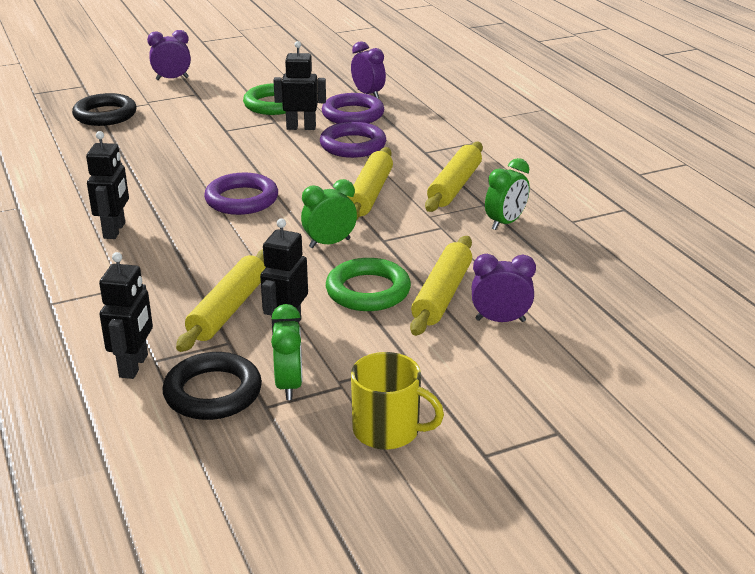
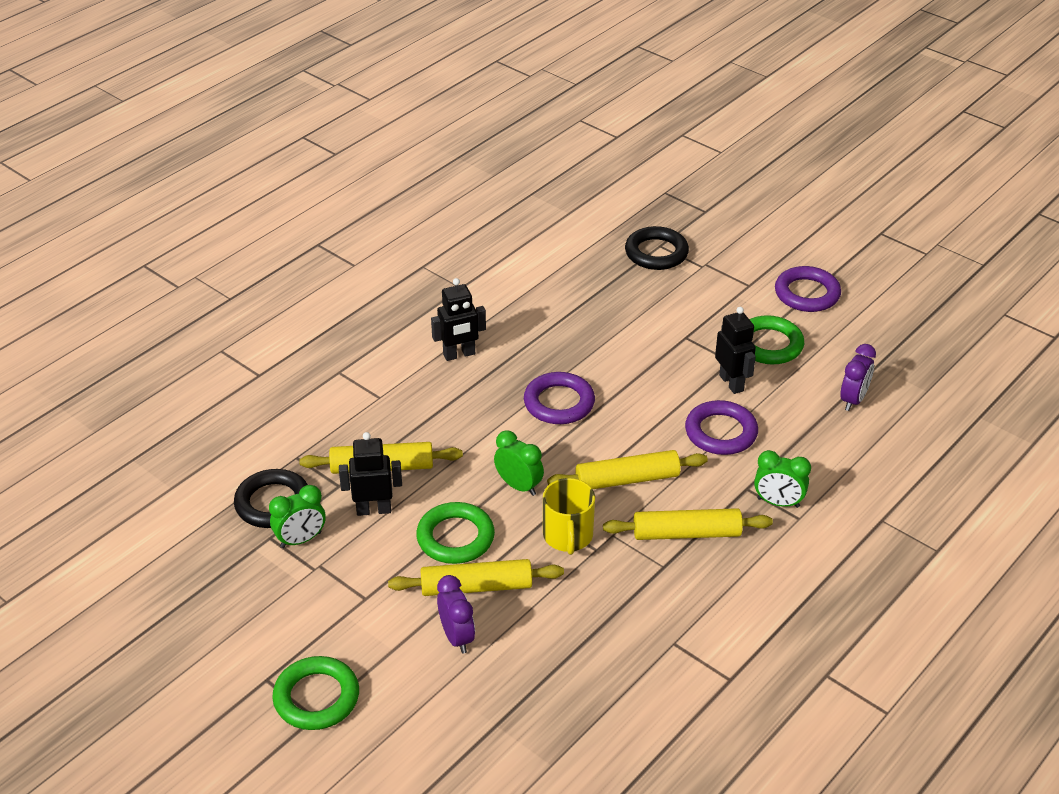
camera: 65 degrees right, 10 degrees up
(134, 366) = (284, 450): black robot -> none
(172, 79) = (769, 255): purple clock -> none
(353, 114) = (792, 407): purple ring -> purple ring (807, 294)
(388, 430) = (271, 614): yellow mug -> yellow mug (568, 536)
(505, 223) = (635, 593): green clock -> green clock (778, 503)
(532, 424) = (316, 697): none -> green ring

